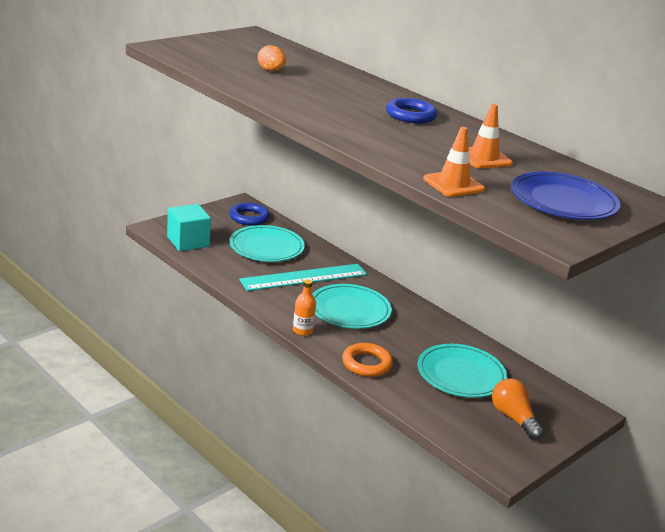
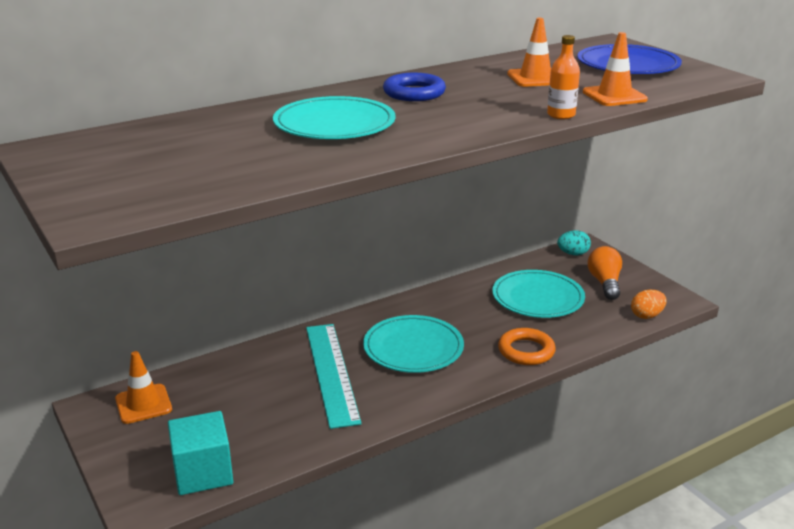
camera: 75 degrees left, 0 degrees up
(249, 217) = (143, 404): blue ring -> orange traffic cone
(266, 247) = (241, 396): turquoise plate -> turquoise plate (334, 124)
(271, 71) = (241, 148): orange egg -> orange egg (646, 316)
(302, 331) = (460, 387): orange bottle -> orange bottle (561, 115)
(513, 418) = (605, 283): orange light bulb -> orange light bulb turned 105 degrees clockwise
(565, 401) = (573, 254): none -> turquoise egg

